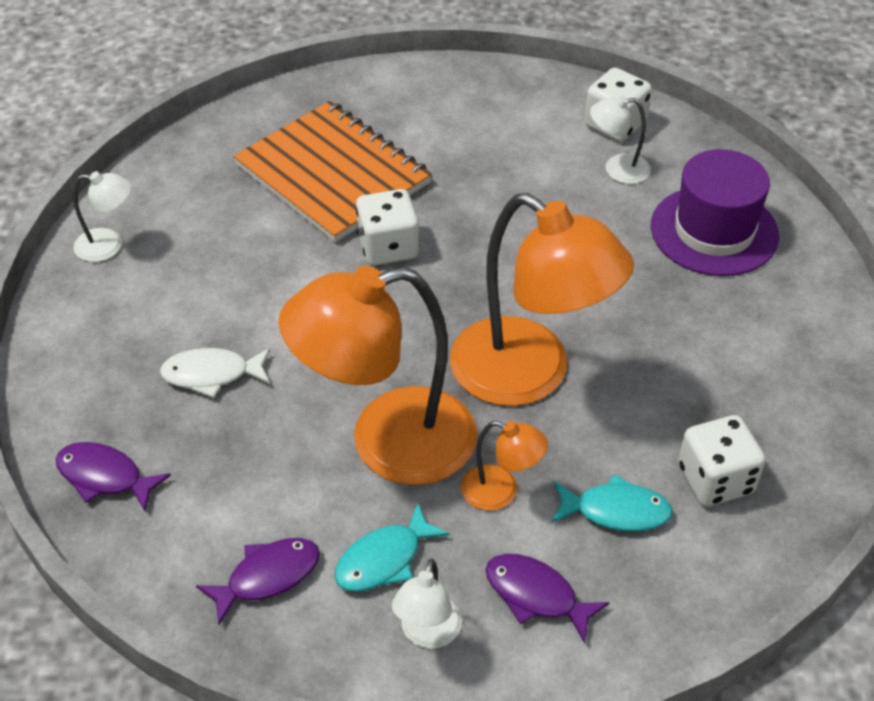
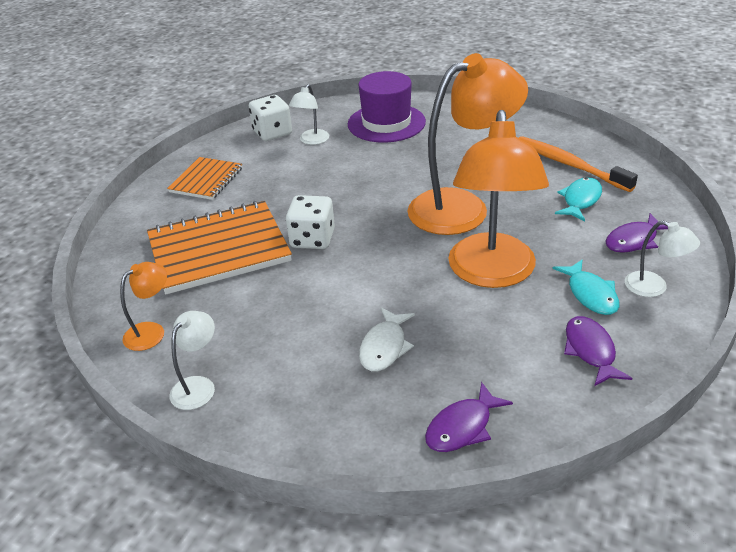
camera: 65 degrees left, 10 degrees down
(468, 109) = (206, 180): none -> orange notebook
(501, 492) = (551, 237): orange lamp -> orange lamp (151, 331)
(715, 480) = (569, 165): white dice -> orange toothbrush

